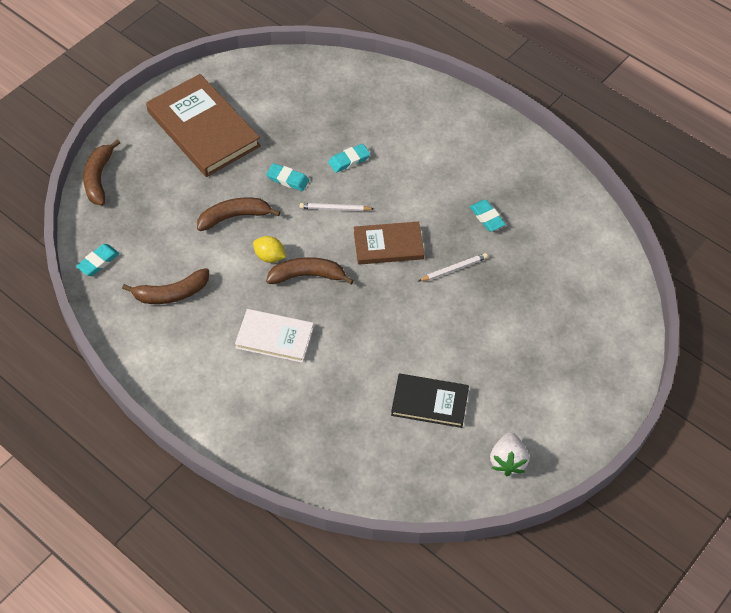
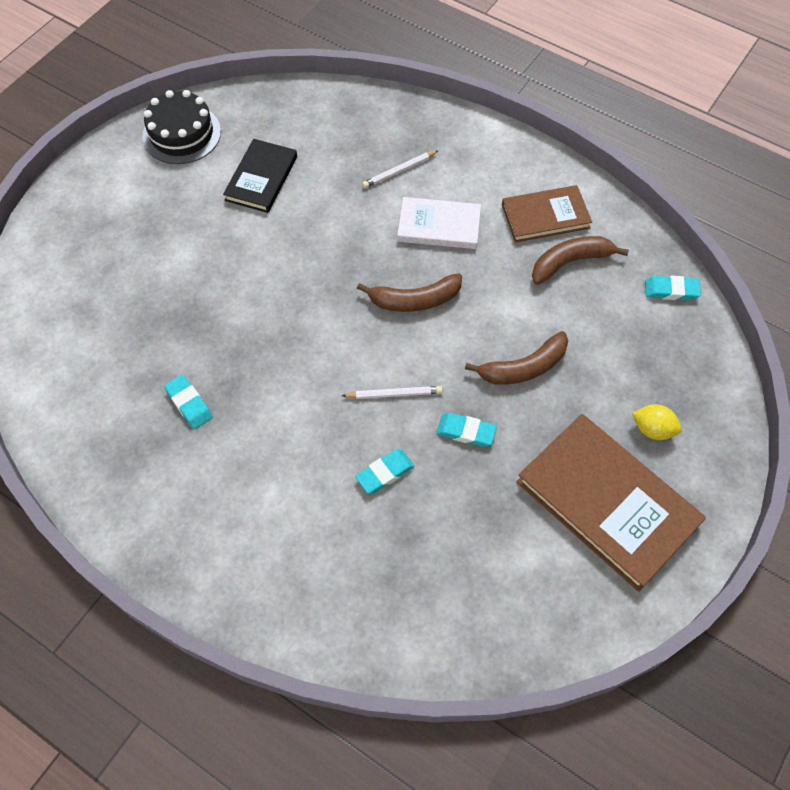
camera: 175 degrees right, 5 degrees up
(98, 262) = (671, 290): turquoise eraser -> turquoise eraser turned 60 degrees clockwise
(99, 178) = (721, 404): brown banana -> none
(269, 257) = (465, 319): yellow lemon -> yellow lemon (652, 429)
(388, 245) = (318, 350): brown book -> brown book (545, 216)
(429, 402) = (261, 178): black book -> black book turned 75 degrees counterclockwise
(454, 269) = (234, 327): white pencil -> white pencil (399, 171)
(507, 461) = (181, 134): white strawberry -> black cake

